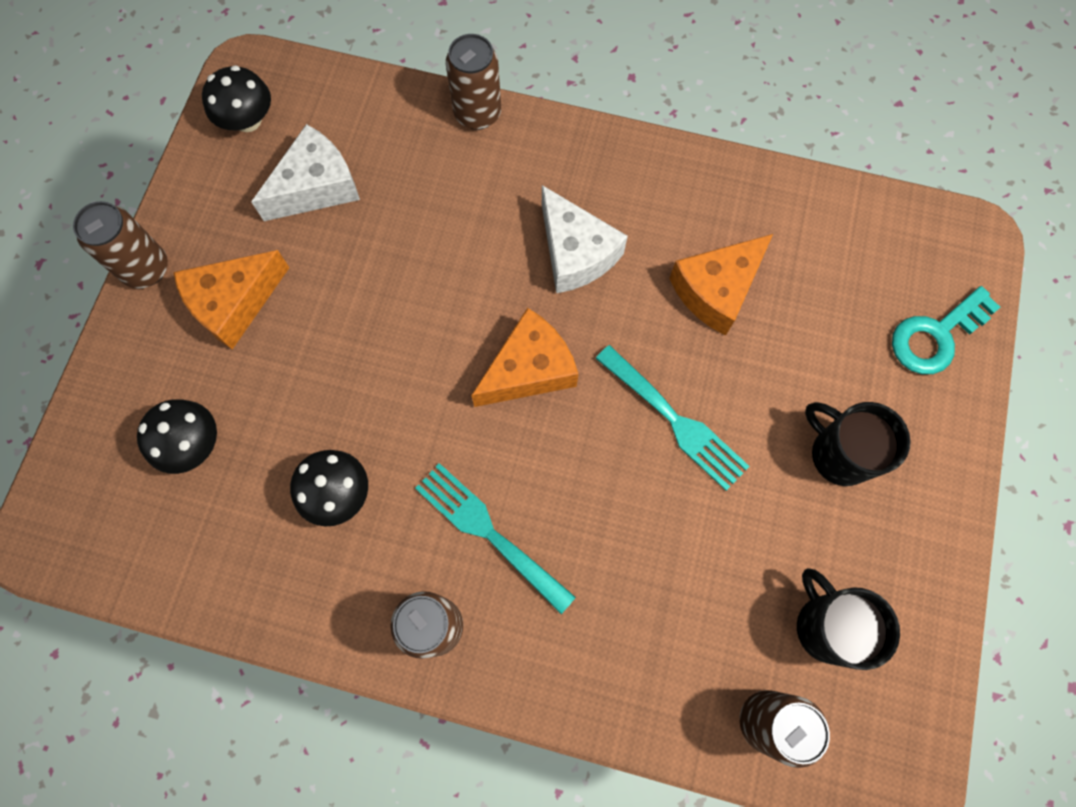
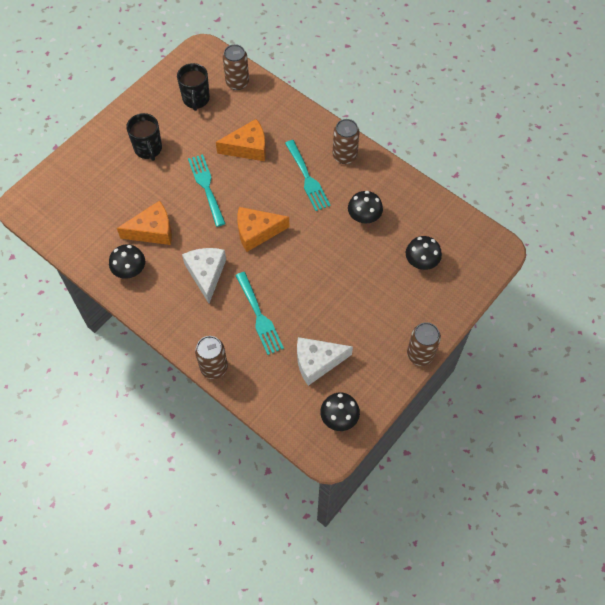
camera: 155 degrees left, 10 degrees down
(234, 303) = (381, 318): orange cheese -> orange cheese (248, 147)
(446, 220) = (259, 316): none -> turquoise fork
(707, 205) = (130, 270): none -> black mushroom
(935, 336) = (73, 174): turquoise key -> none

